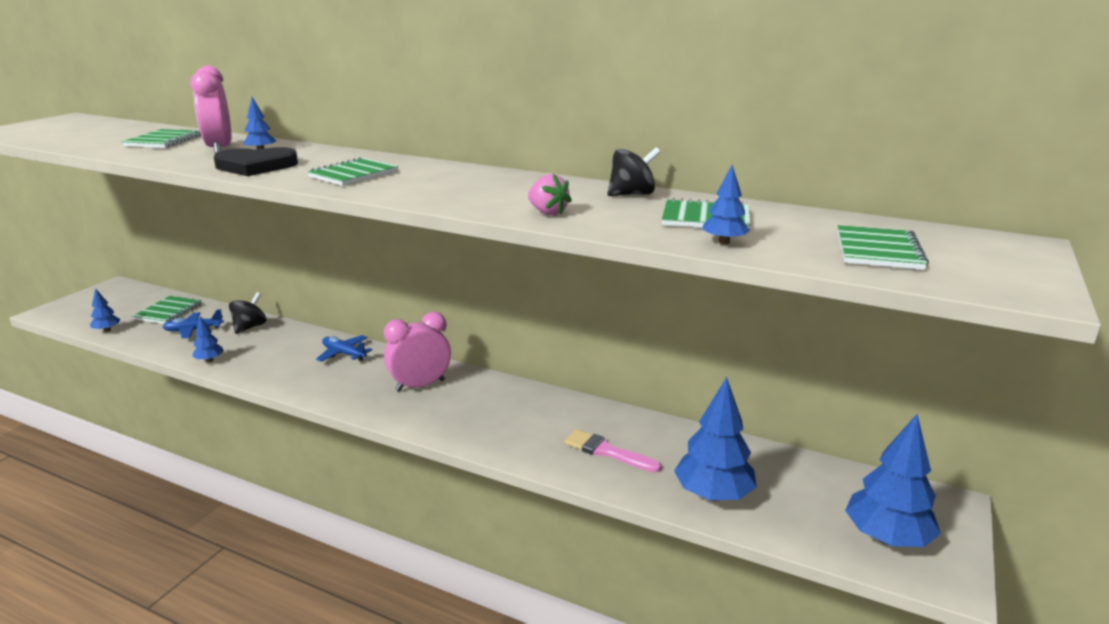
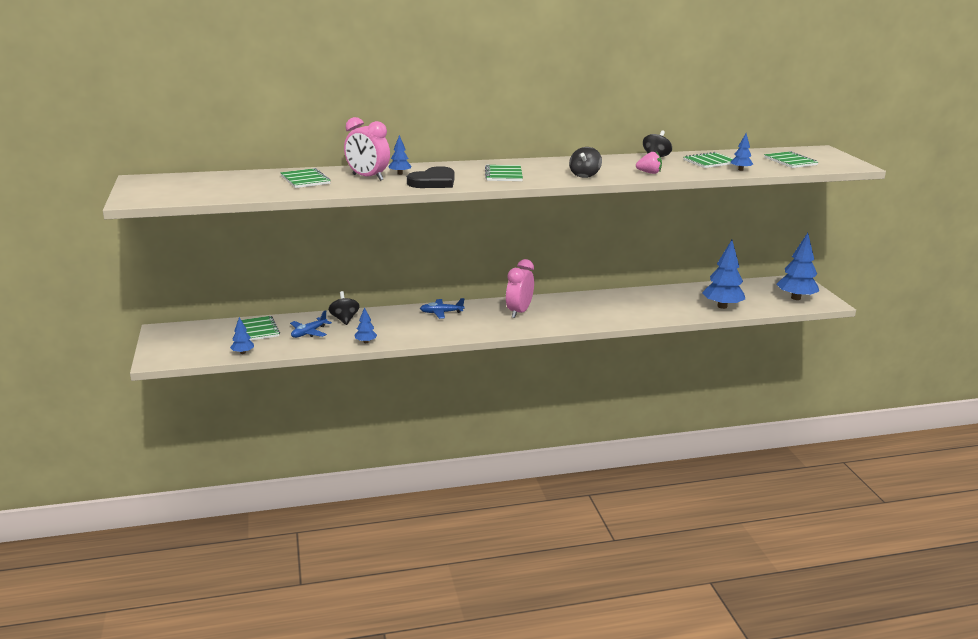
camera: 40 degrees left, 0 degrees up
(445, 196) = (584, 175): none -> black spinning top
(607, 451) = (657, 307): pink brush -> none

